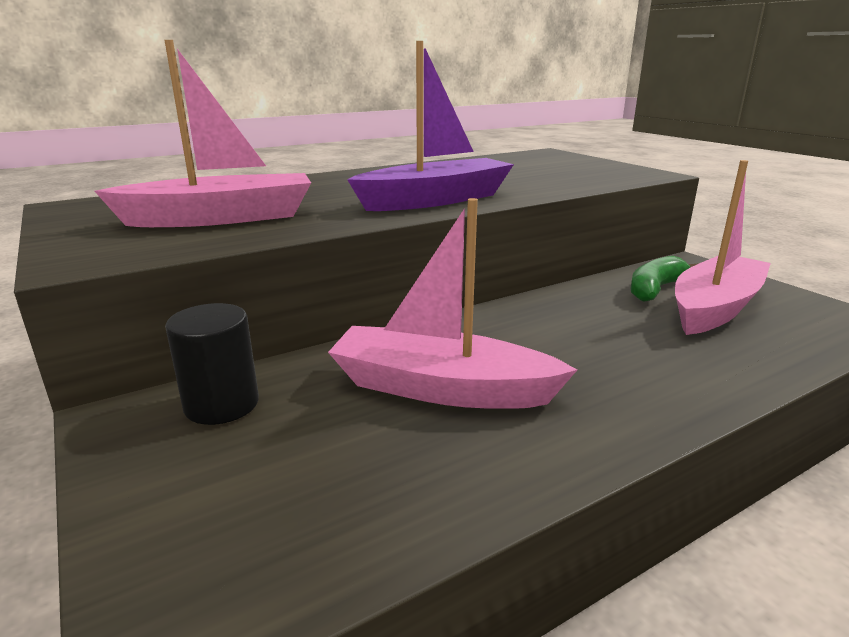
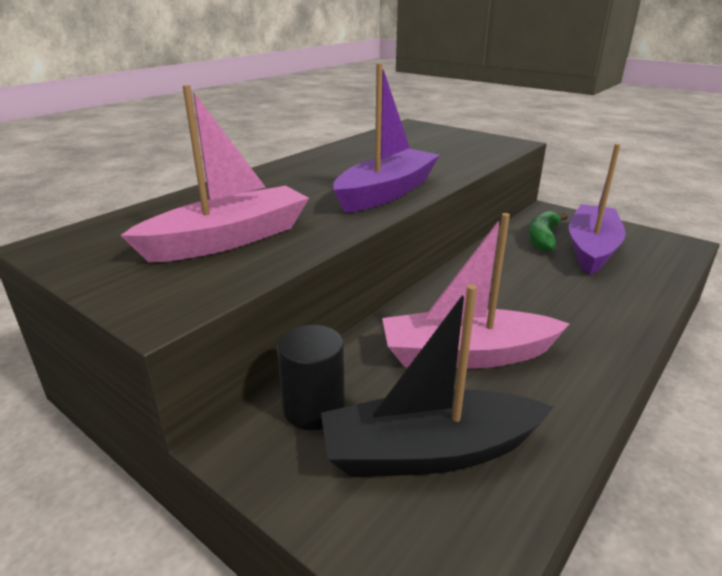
camera: 20 degrees left, 5 degrees up
(298, 476) = (429, 452): none -> black boat
(715, 308) = (591, 248): pink boat -> purple boat

